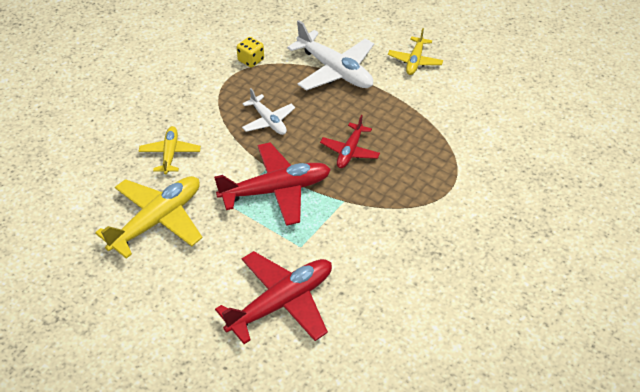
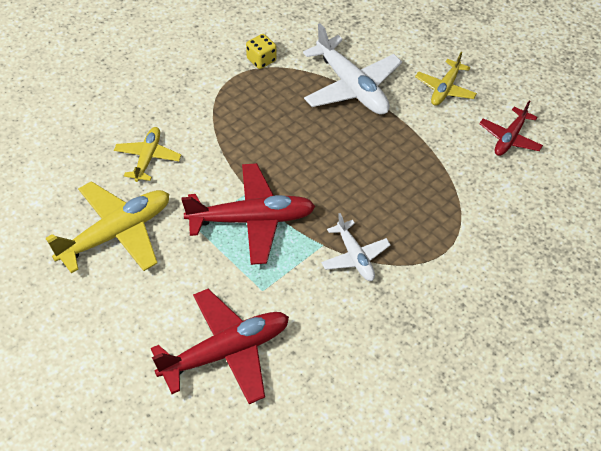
camera: 10 degrees right, 5 degrees up
(268, 121) = (263, 136): white plane -> white plane (355, 257)
(350, 151) = (344, 187): red plane -> red plane (510, 138)

